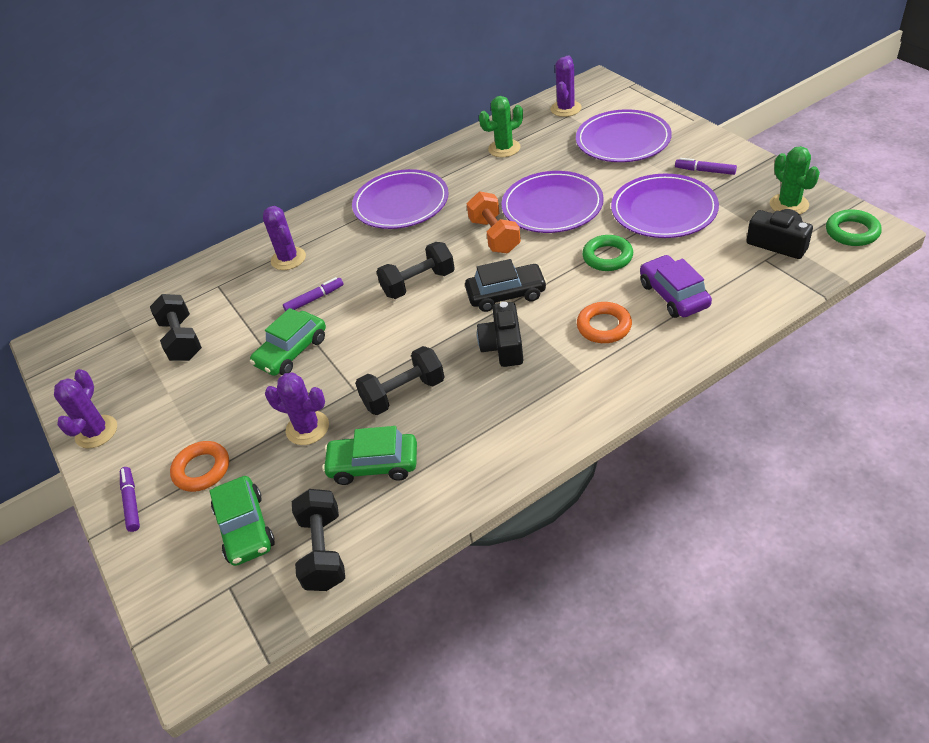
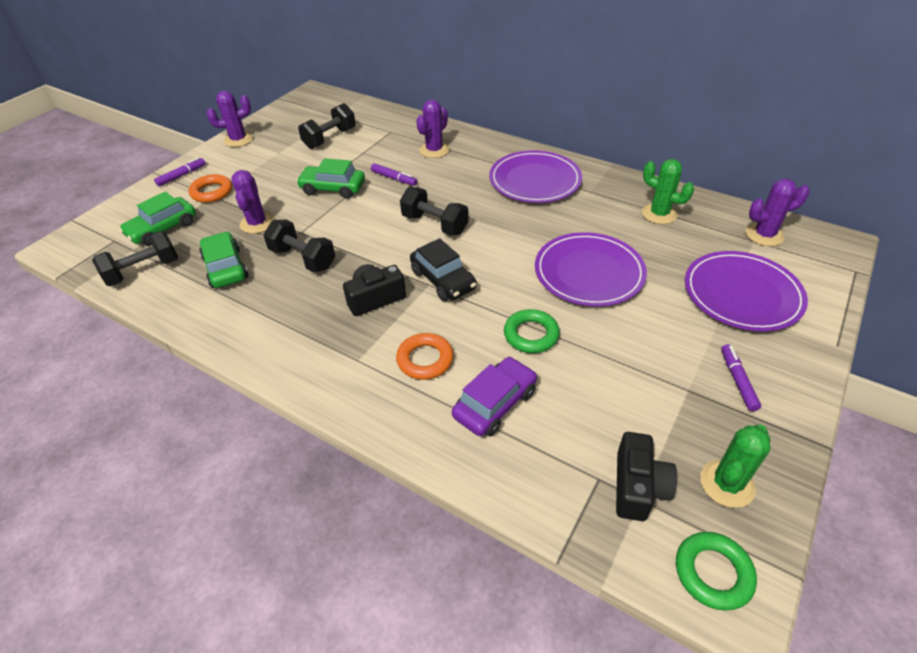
camera: 60 degrees right, 0 degrees up
(494, 236) = (521, 248): orange dumbbell -> none
(664, 210) = (636, 360): purple plate -> none

